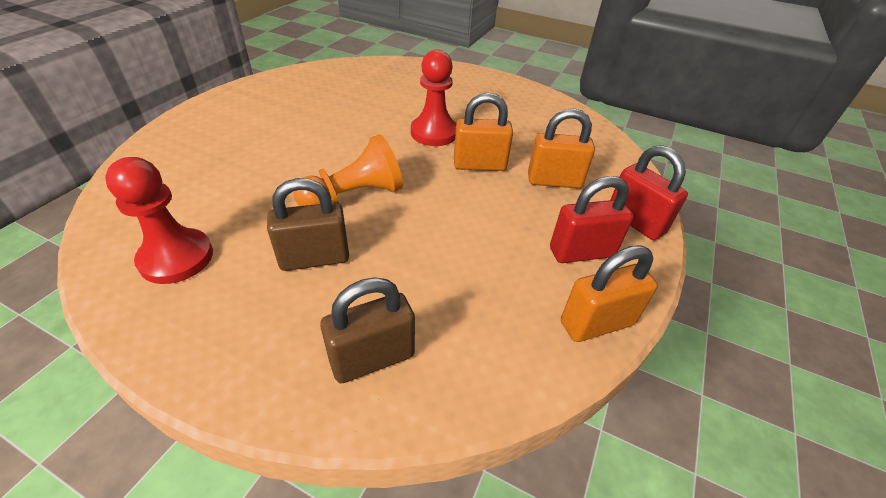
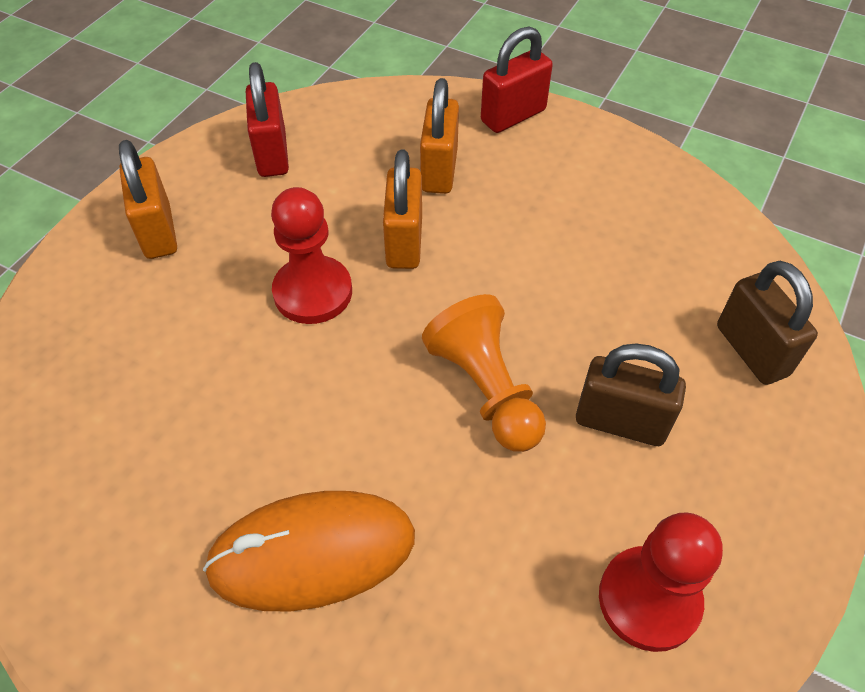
camera: 85 degrees left, 10 degrees up
(265, 136) = (312, 553): none -> orange mouse
(314, 258) = (620, 422): brown padlock -> brown padlock turned 60 degrees counterclockwise
(581, 252) = (569, 168): red padlock -> red padlock (272, 154)
(596, 323) = (666, 175): orange padlock -> orange padlock (158, 232)

